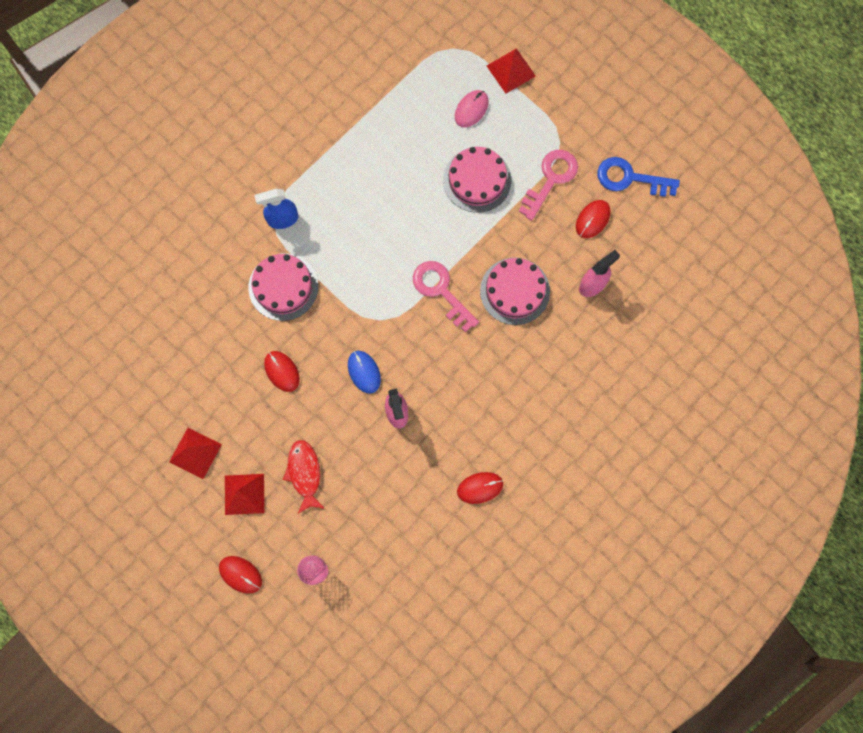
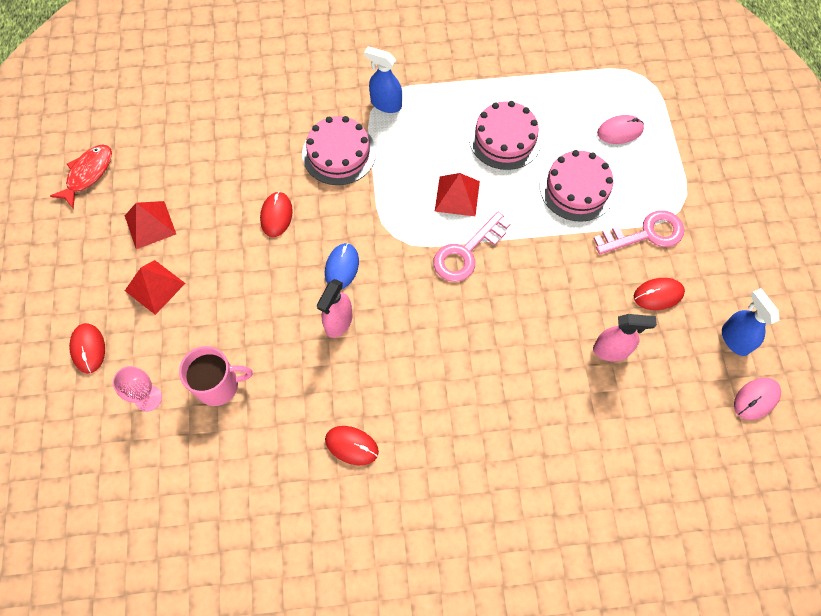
camera: 40 degrees right, 10 degrees down
(304, 473) = (217, 309): red fish -> red fish (88, 174)
(356, 523) = (219, 385): none -> pink mug
(441, 291) = (466, 252): pink key -> pink key turned 135 degrees counterclockwise
(511, 70) = (682, 125): red pyramid -> red pyramid (457, 196)
(515, 291) = (533, 301): pink cake -> pink cake (505, 138)
(630, 178) = (724, 286): blue key -> none
(664, 213) = (735, 339): none -> blue spray bottle
(706, 245) = (756, 399): none -> pink mouse

